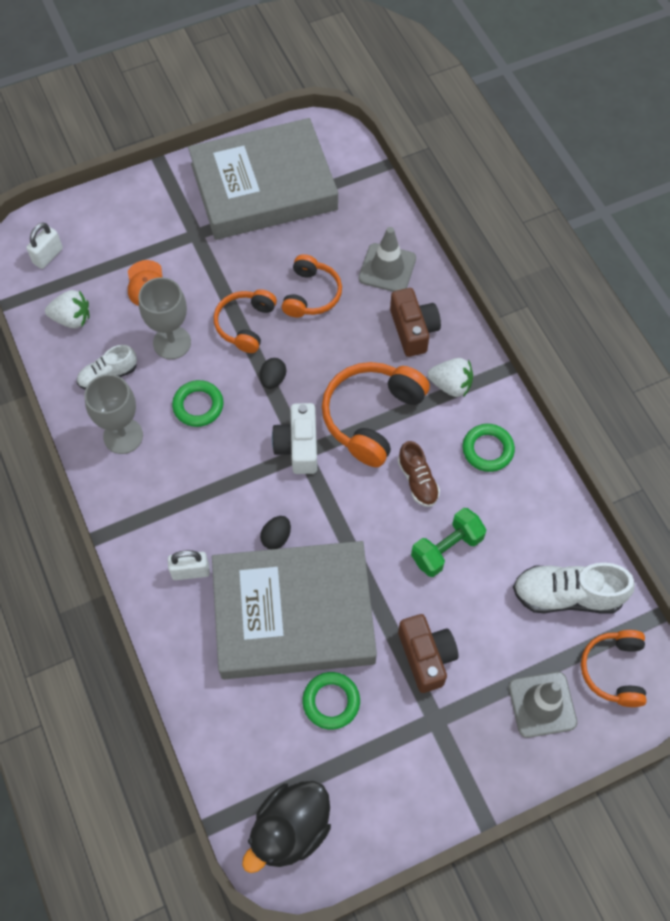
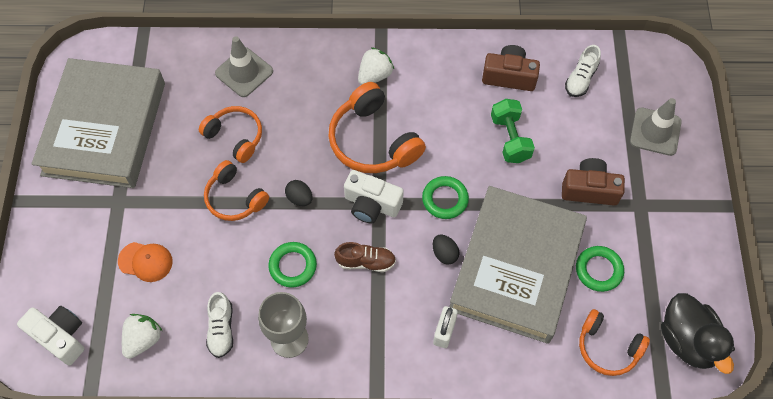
camera: 65 degrees left, 0 degrees up
(48, 256) = (60, 337): white padlock -> white camera
(172, 342) = (218, 263): grey goblet -> none
(413, 330) = (311, 79): brown camera -> brown camera (509, 76)
(417, 481) = (444, 133): brown shoe -> brown shoe (366, 262)
(487, 450) = (442, 76): green ring -> green ring (445, 199)
(567, 595) = (580, 79): white shoe -> white shoe, size x0.61
(613, 670) = (647, 77): orange headphones -> orange headphones (607, 347)

